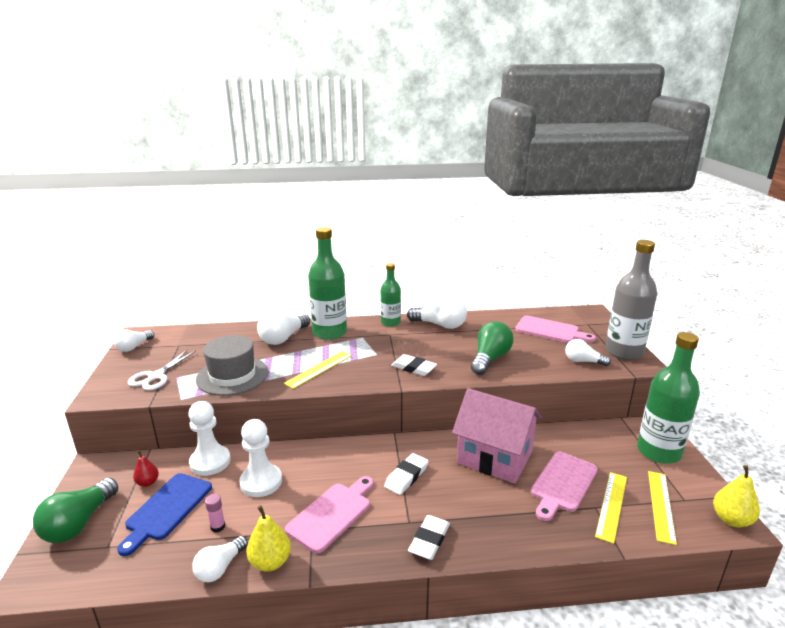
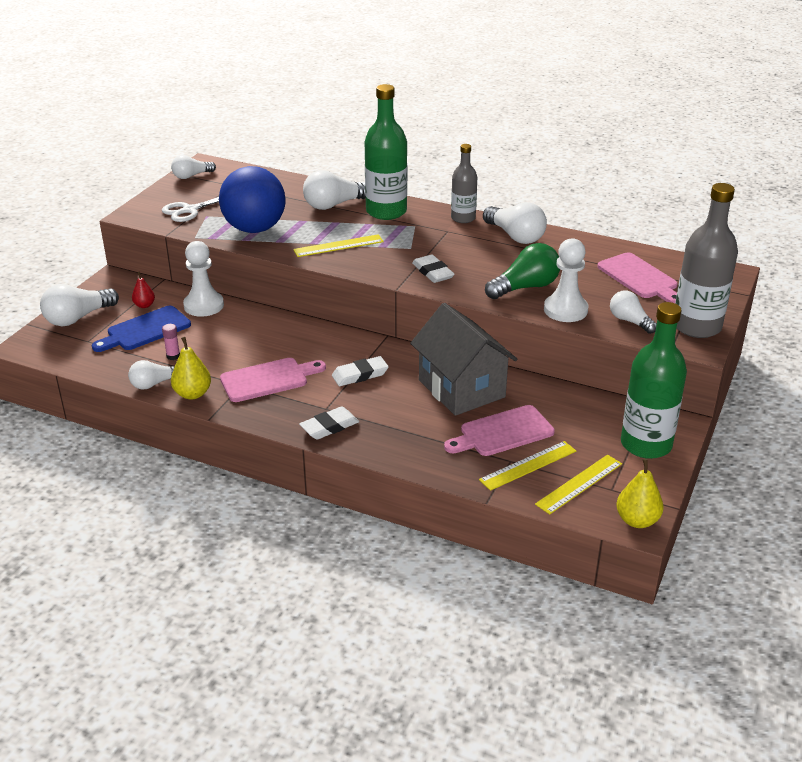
camera: 30 degrees right, 10 degrees up
(79, 523) = (78, 318): green light bulb -> white light bulb
(232, 376) = (254, 229): grey hat -> blue ball
(261, 482) = (232, 335): white pawn -> white pawn (565, 310)
(390, 322) = (463, 218): green bottle -> grey bottle
(494, 457) = (461, 389): pink house -> grey house

